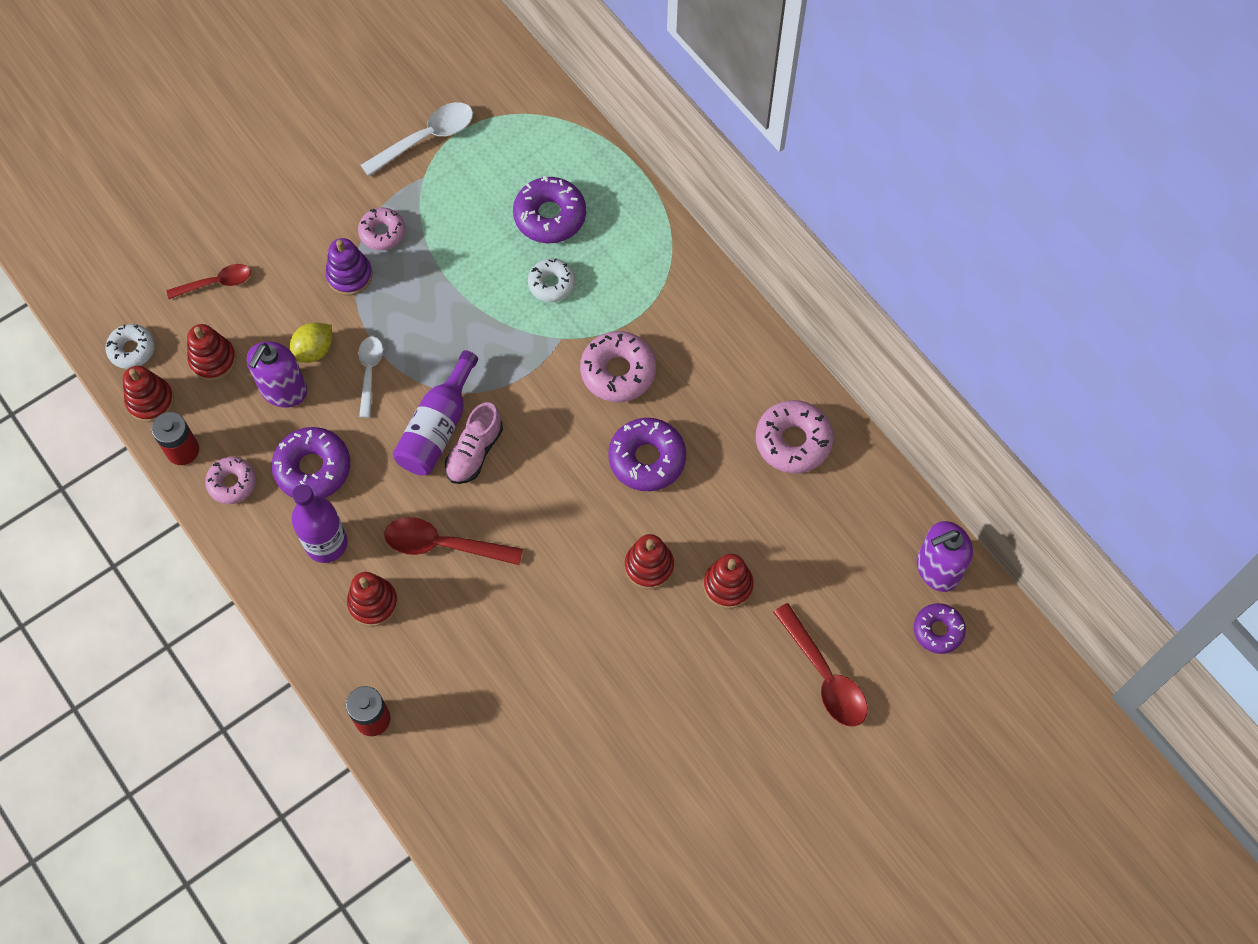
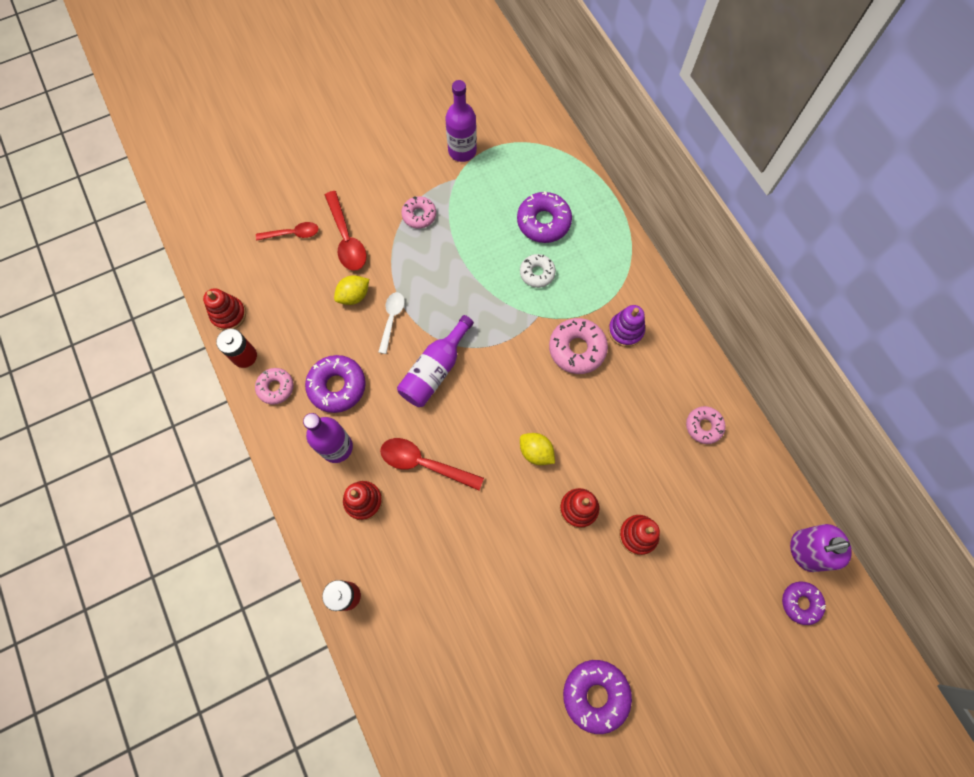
camera: 10 degrees right, 5 degrees up
(132, 349) = (223, 274): white donut -> none
(213, 360) = (279, 291): red stacking toy -> none
(283, 390) = (326, 322): purple soap dispenser -> none
(349, 275) = (390, 243): purple stacking toy -> purple stacking toy (625, 330)
(426, 138) = (462, 151): white spoon -> purple bottle
(474, 452) = (459, 394): pink shoe -> none
(584, 507) = (536, 452): none -> yellow lemon
(647, 459) = (589, 421): purple donut -> purple donut (595, 694)
(793, 441) = (703, 426): pink donut -> pink donut, size x0.64
(824, 675) = (704, 624): red spoon -> red spoon (346, 238)

